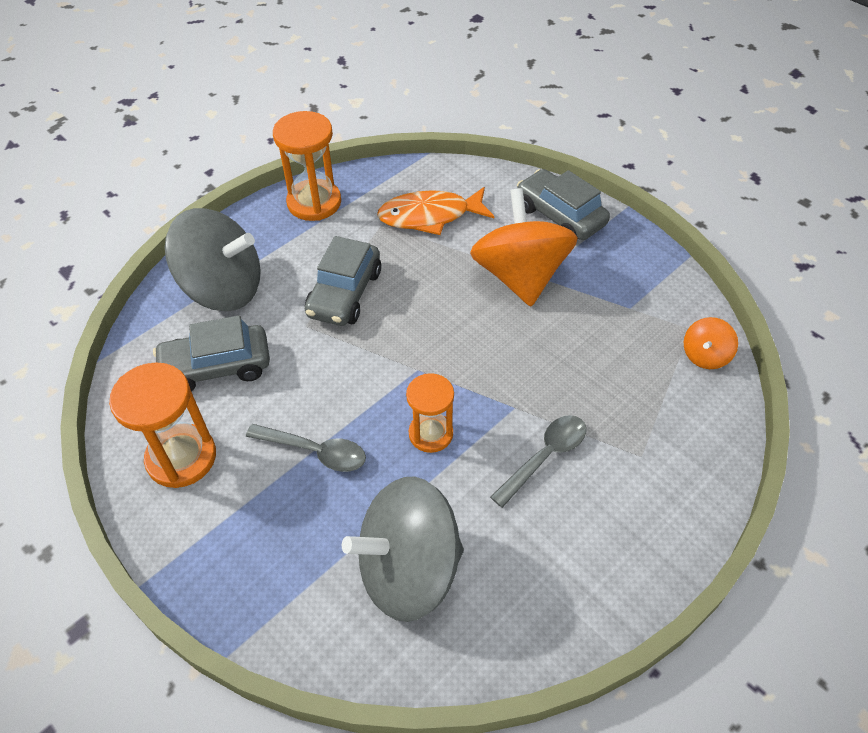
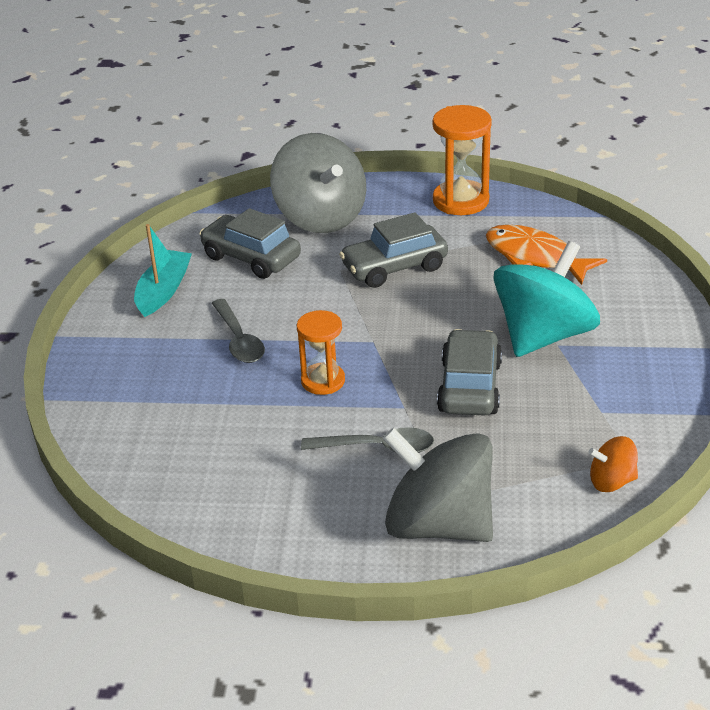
camera: 50 degrees right, 15 degrees down
(181, 458) = (163, 291): orange hourglass -> turquoise boat
(408, 569) = (197, 437): grey spinning top -> grey spinning top (438, 524)
(520, 276) = (543, 335): orange spinning top -> turquoise spinning top
(560, 216) = (647, 318): grey car -> grey car (469, 387)

